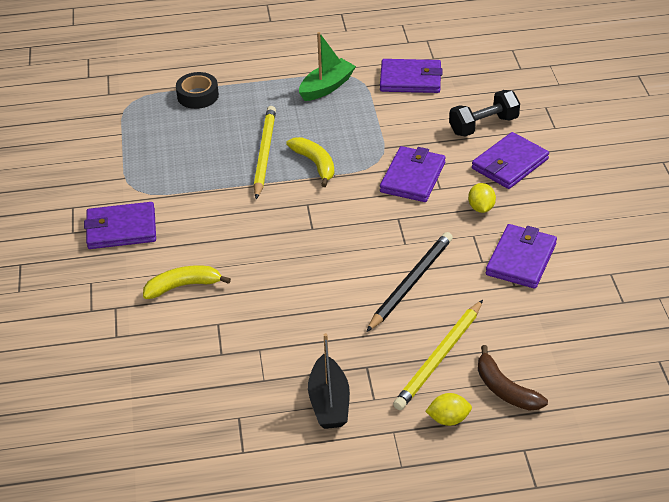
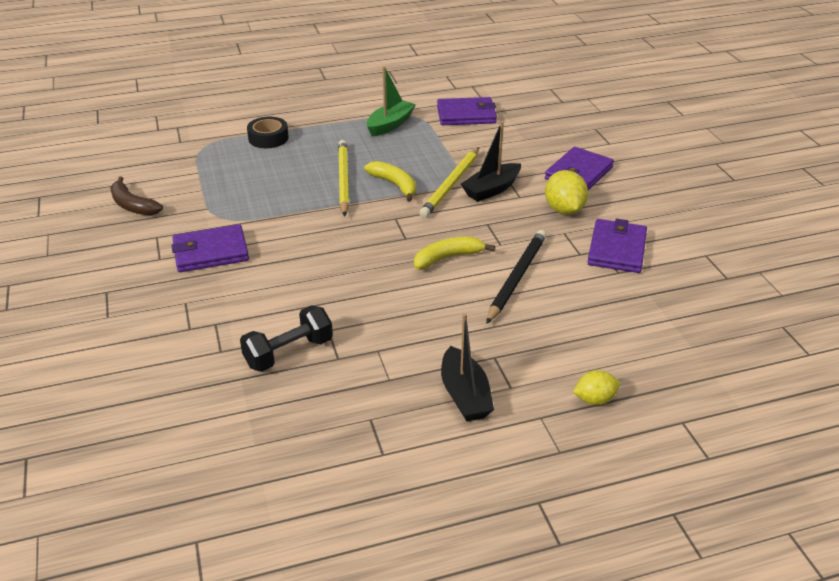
camera: 10 degrees left, 5 degrees down
(183, 286) = (284, 298): yellow banana -> yellow banana (447, 258)
(413, 177) = (491, 189): purple wallet -> black boat
(439, 358) = (566, 342): yellow pencil -> yellow pencil (451, 185)
(481, 208) = (564, 210): yellow lemon -> yellow lemon, size x1.58
(483, 125) = (544, 145): black dumbbell -> black dumbbell (289, 353)
(505, 389) = (642, 366): brown banana -> brown banana (133, 205)

